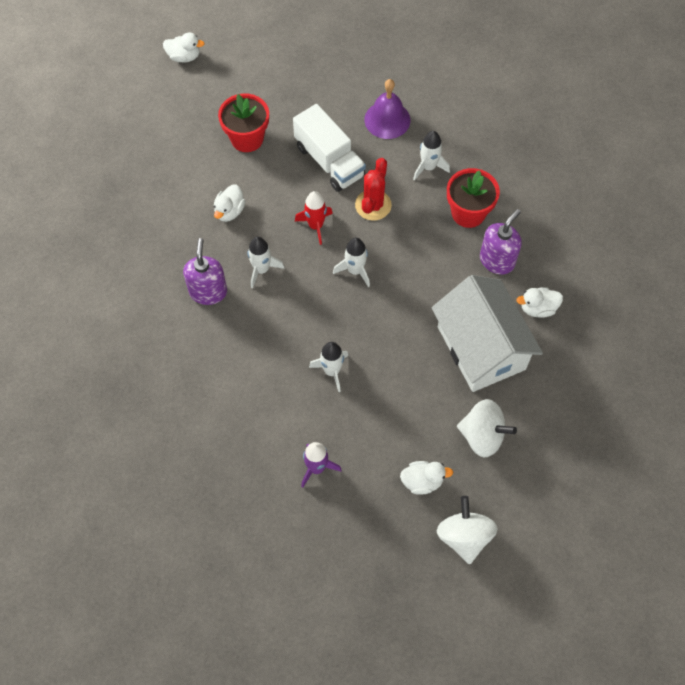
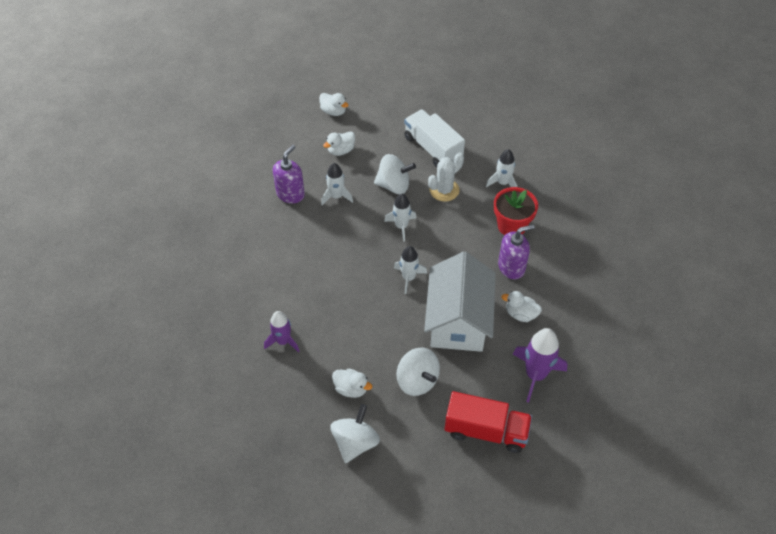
camera: 30 degrees right, 10 degrees down
(184, 57) = (378, 44): white duck -> white duck (333, 111)
(247, 138) = (385, 110): red flower pot -> none
(316, 226) = (394, 185): red rocket -> white spinning top
(329, 161) = (433, 148): white truck -> white truck turned 150 degrees clockwise
(332, 371) = (338, 283): white rocket -> white rocket (408, 278)
(373, 205) = (444, 190): red cactus -> white cactus
(387, 120) = (493, 139): purple bell -> none
(581, 452) = (486, 430): none -> red truck
(591, 367) = (535, 375): none -> purple rocket

